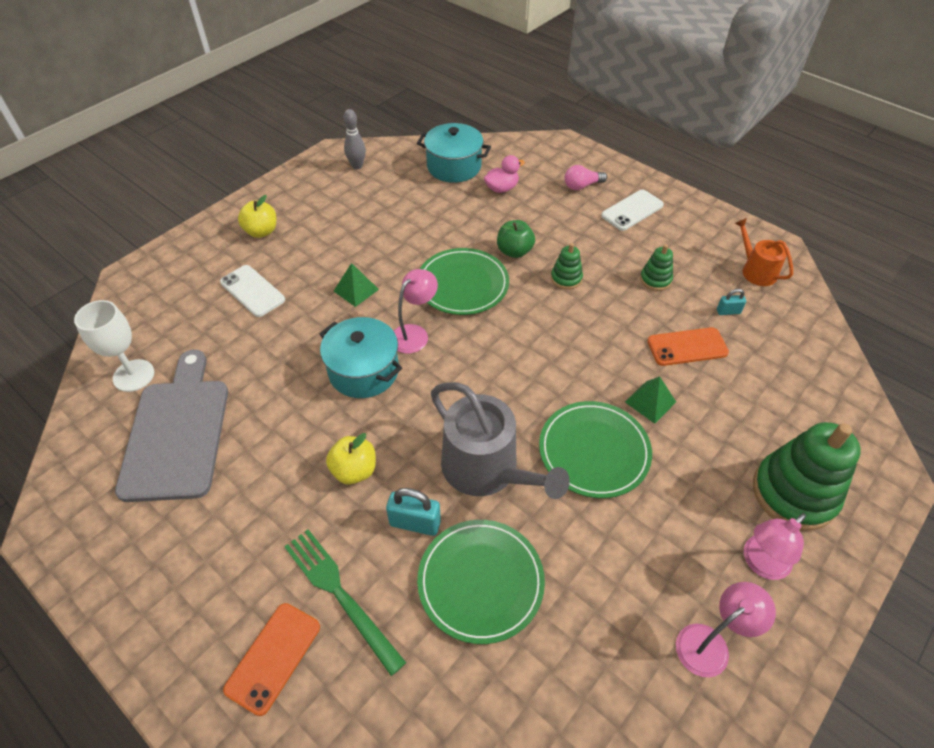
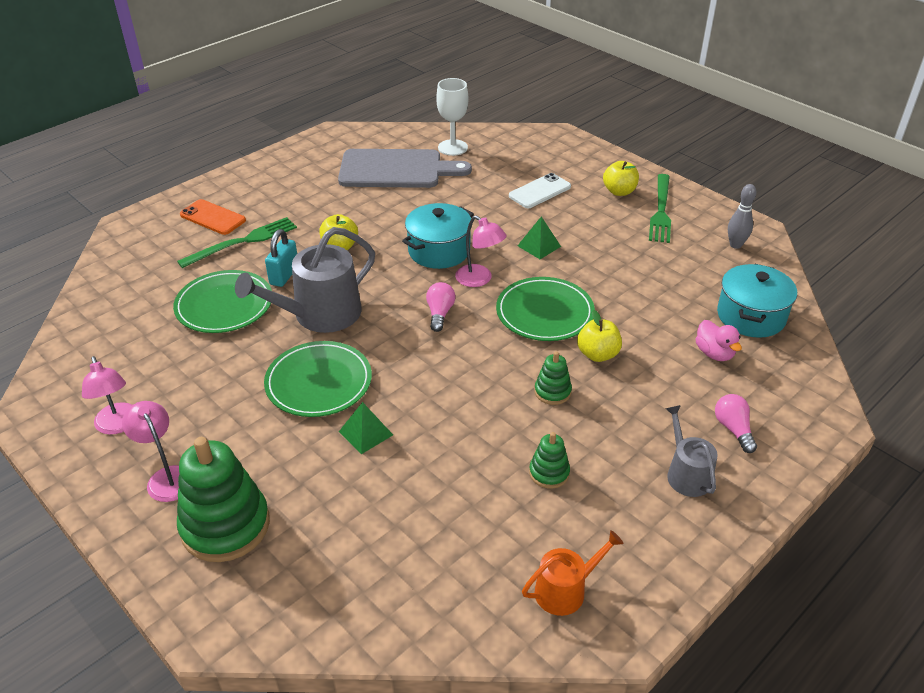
camera: 95 degrees right, 10 degrees down
(299, 205) = (661, 210): none -> green fork
(472, 361) = (440, 313): none -> pink light bulb
(514, 251) = (597, 354): green apple -> yellow apple
(632, 210) = (686, 474): white phone -> grey watering can
(687, 347) = (435, 480): orange phone -> none
(728, 311) = (488, 535): turquoise padlock -> none

